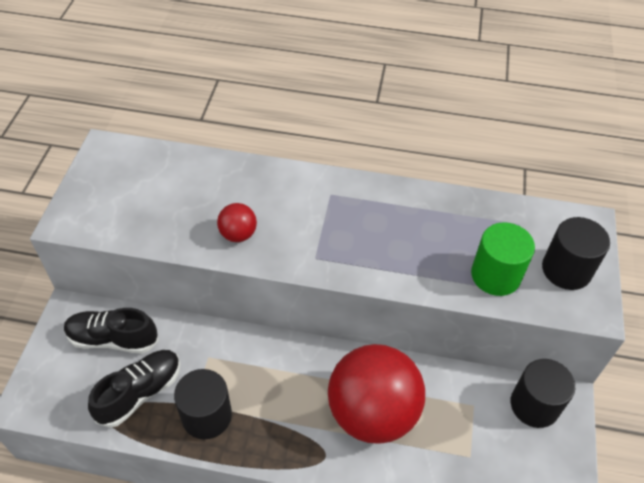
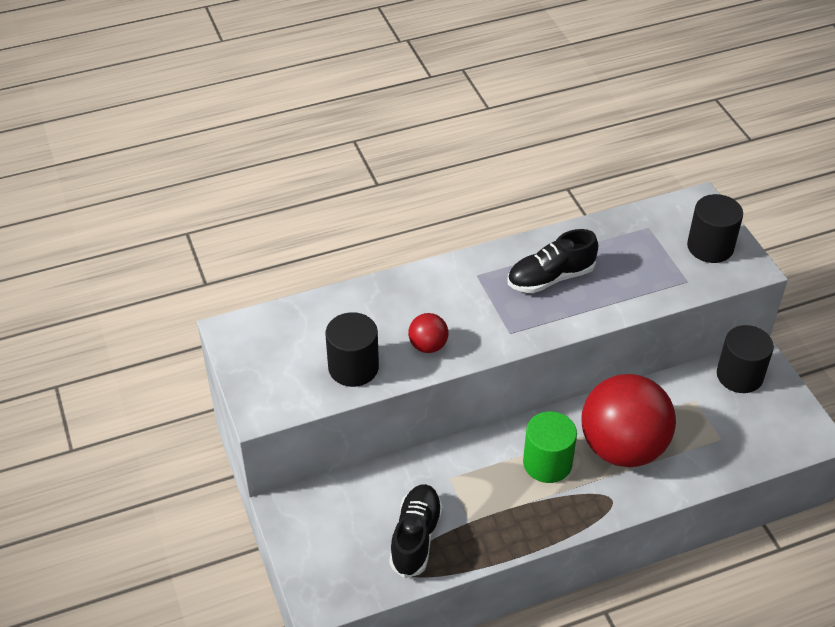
camera: 30 degrees left, 5 degrees down
(113, 339) = (350, 509): black shoe -> black shoe (550, 278)
(207, 416) = (490, 523): black cylinder -> black cylinder (353, 367)
(495, 275) = (662, 277): green cylinder -> green cylinder (547, 463)

